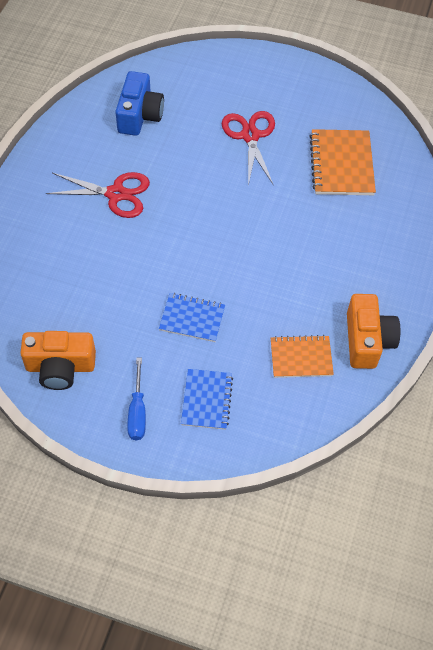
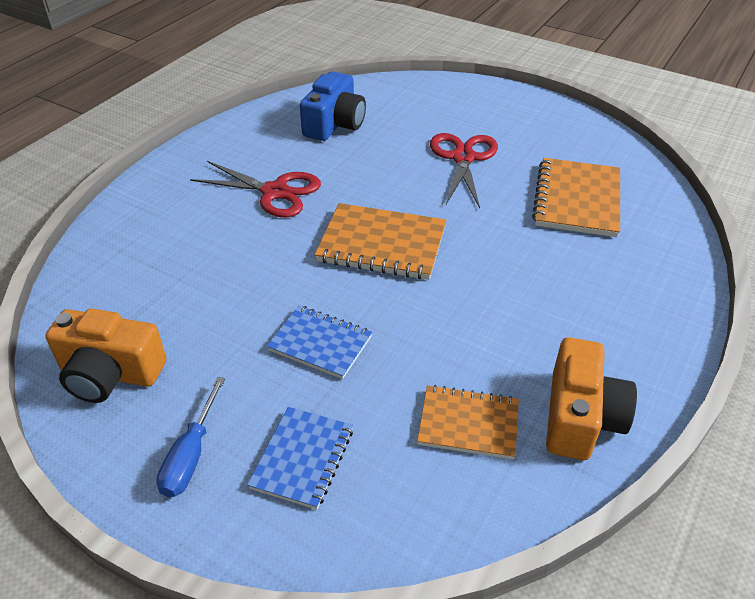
camera: 15 degrees right, 15 degrees down
(210, 230) = (382, 244): none -> orange notebook

